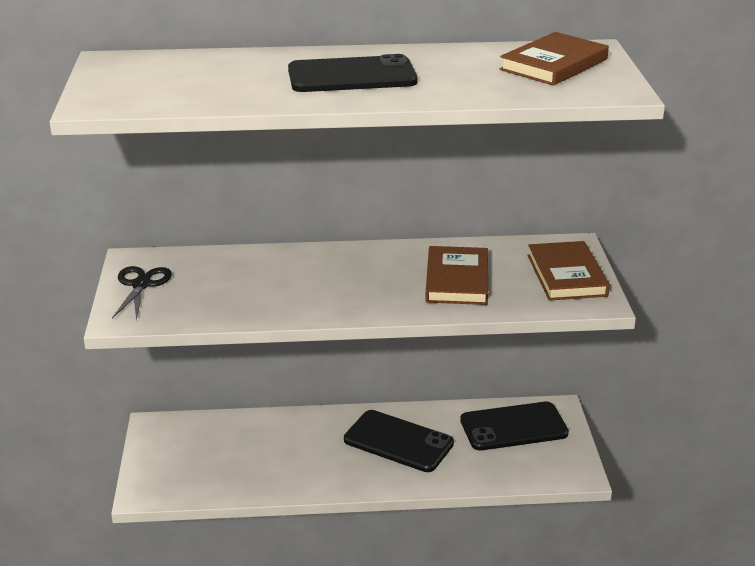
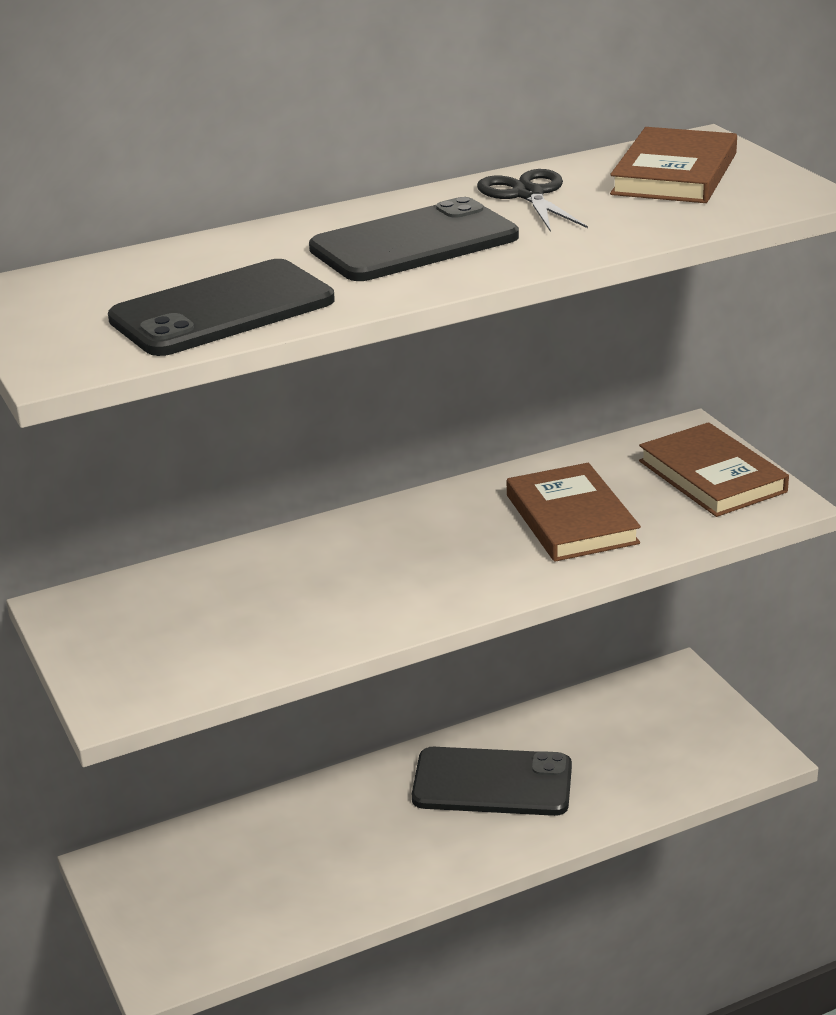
camera: 20 degrees left, 0 degrees up
(141, 285) = (108, 643): black scissors -> black scissors (528, 195)
(513, 427) = (636, 716): black phone -> black phone (222, 310)

